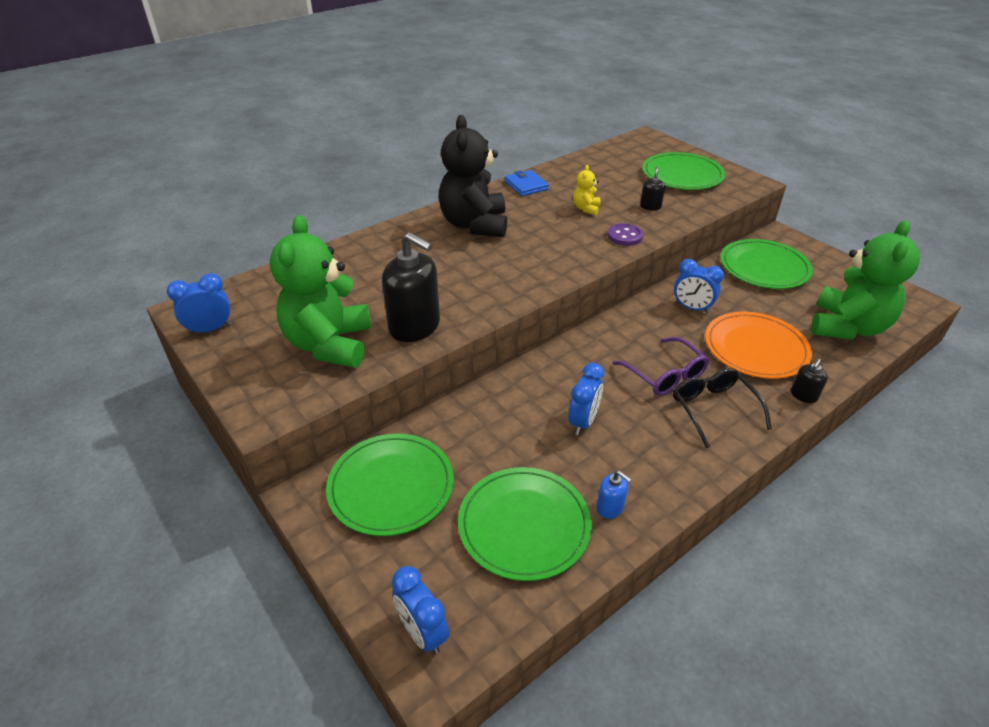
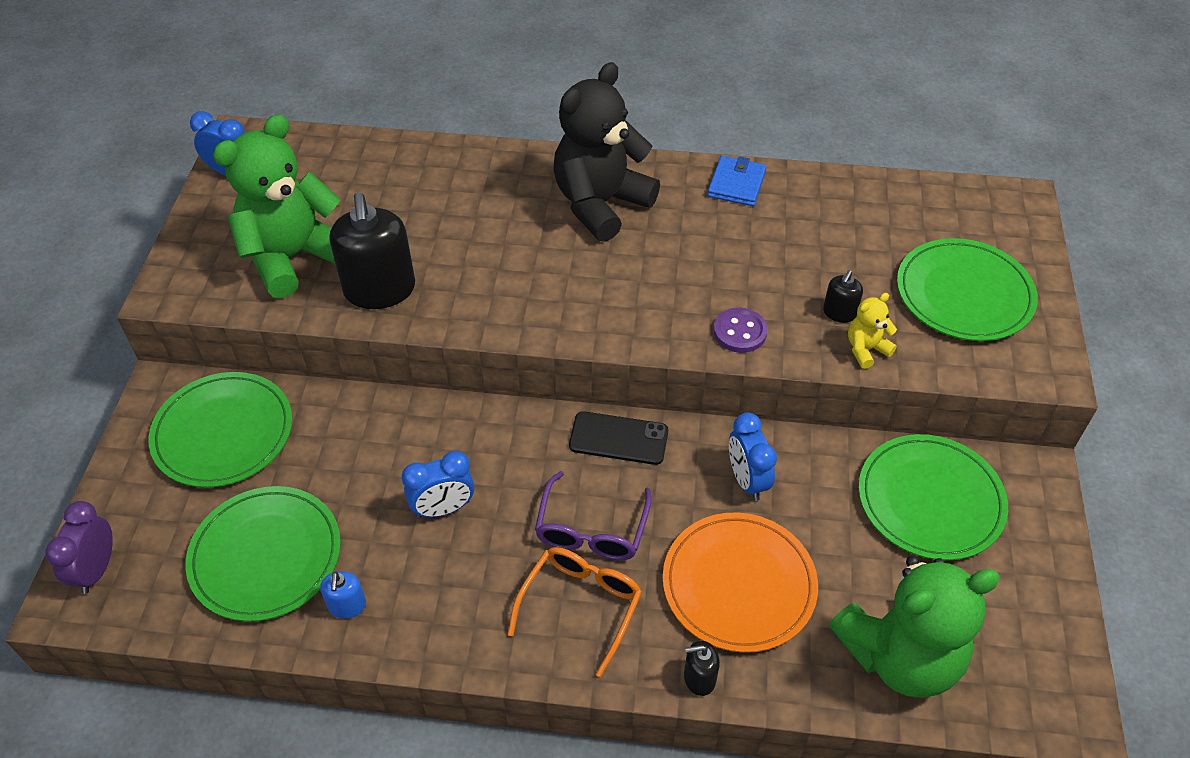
camera: 45 degrees right, 10 degrees up
(422, 633) = (96, 569): blue clock -> purple clock
(586, 209) = (755, 263): yellow teddy bear -> yellow teddy bear (866, 349)
(614, 331) = (618, 439): none -> black phone
(650, 206) = (839, 313): black soap dispenser -> black soap dispenser turned 150 degrees clockwise
(713, 409) = (580, 606): black glasses -> orange glasses

